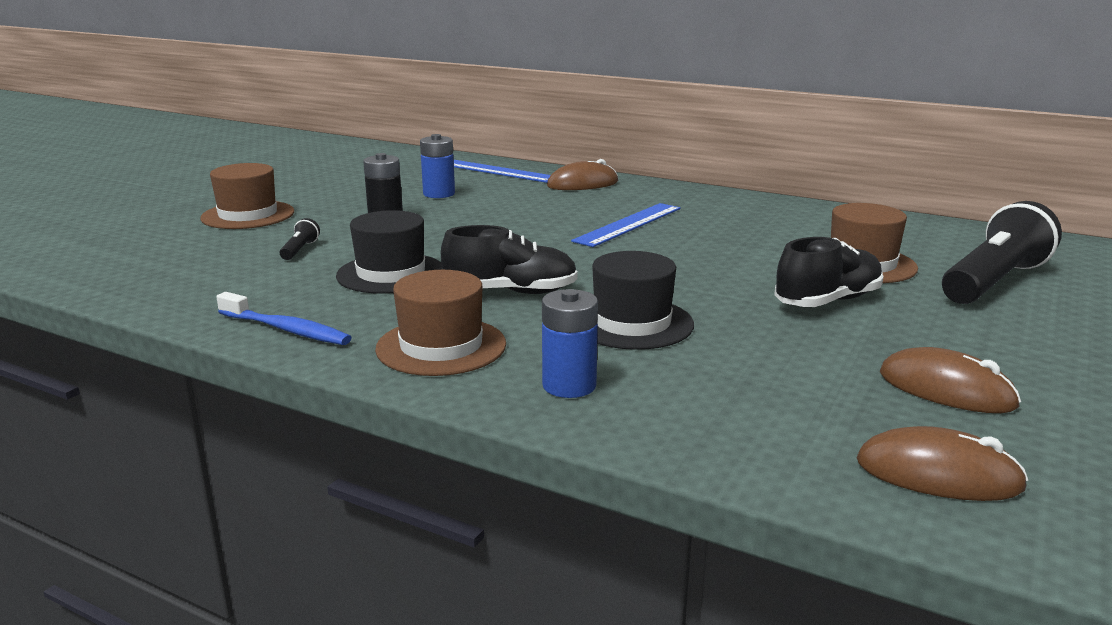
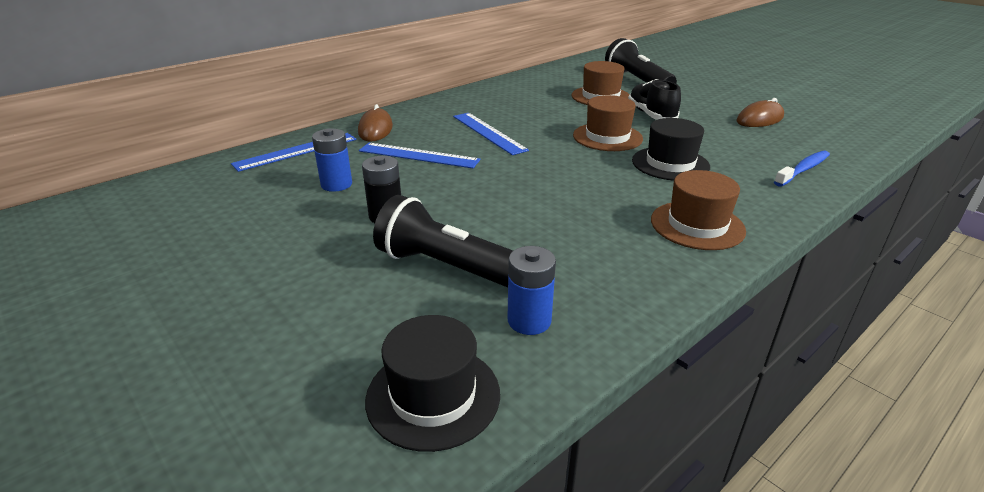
camera: 70 degrees left, 10 degrees up
(248, 215) = (295, 295): brown hat -> brown hat (607, 137)
(286, 329) = (653, 286): blue toothbrush -> blue toothbrush (803, 169)
(300, 250) = (449, 267): black flashlight -> black flashlight, size x2.47
(391, 273) = (542, 228): black hat -> black hat (433, 396)
(511, 292) = (604, 189): black shoe -> none
(531, 208) = (418, 155): none -> blue ruler
(569, 385) = (758, 195): blue battery -> blue battery (529, 321)
(938, 474) = (839, 140): brown mouse -> none

